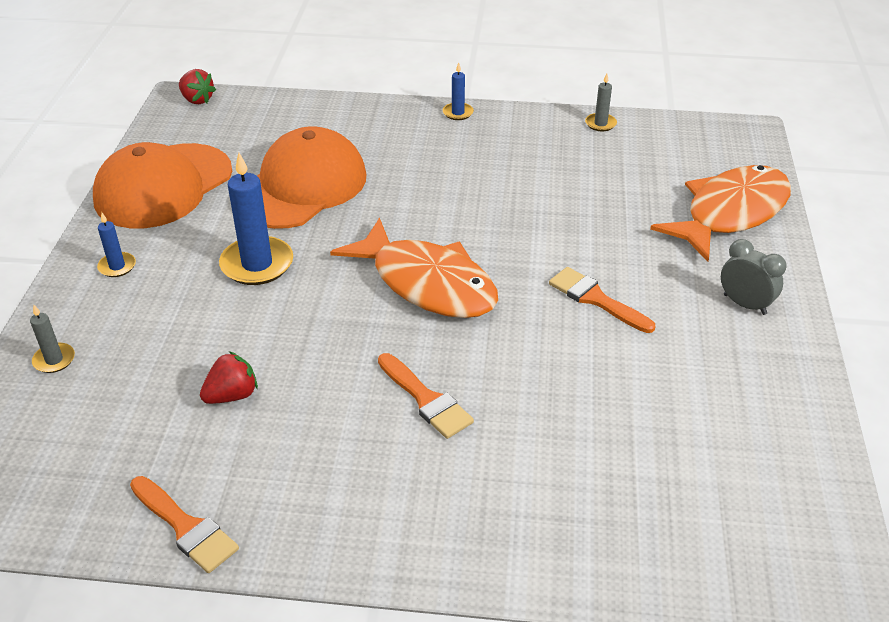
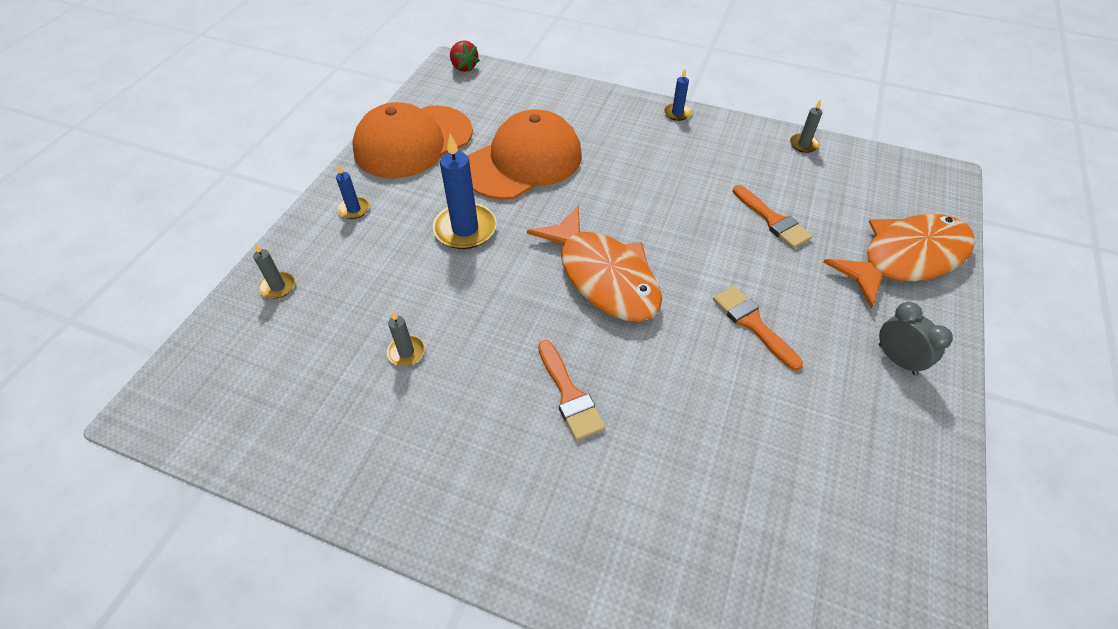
camera: 15 degrees right, 10 degrees up
(186, 527) = (329, 475): orange brush -> orange brush (772, 220)
(232, 395) = (406, 352): red strawberry -> grey candle

